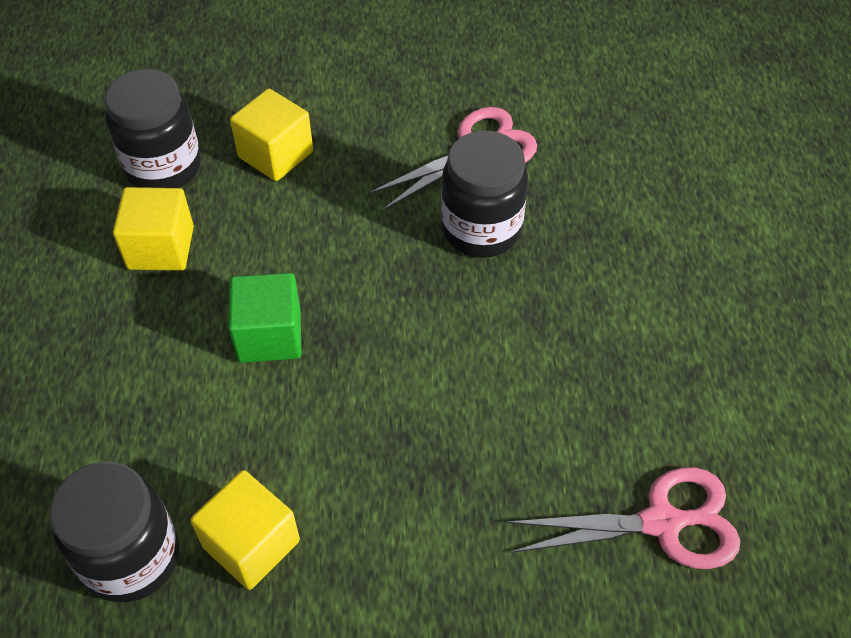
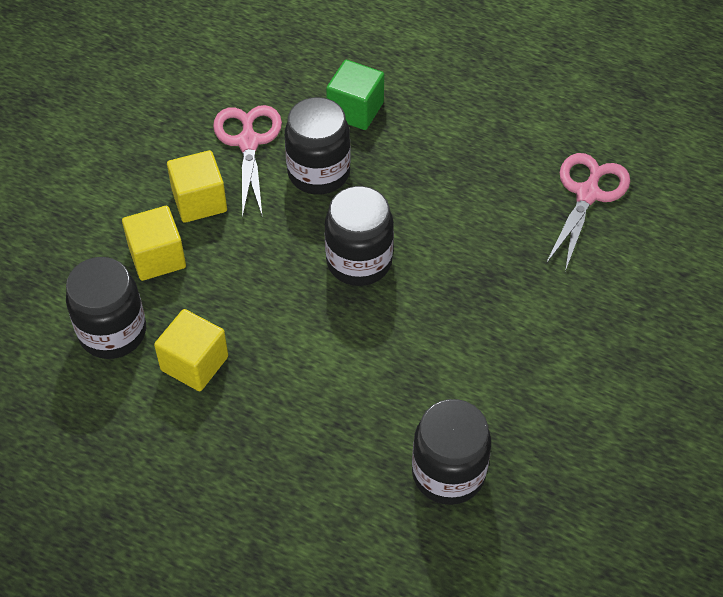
camera: 60 degrees left, 0 degrees up
(251, 544) = (479, 402): yellow cube -> yellow cube (199, 201)
(269, 335) = (323, 328): green cube -> green cube (355, 110)
(382, 325) = (359, 261): none -> black jar

